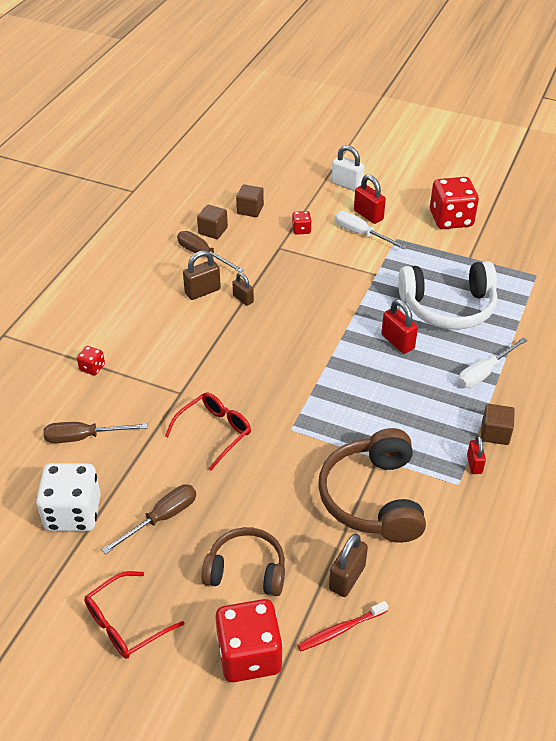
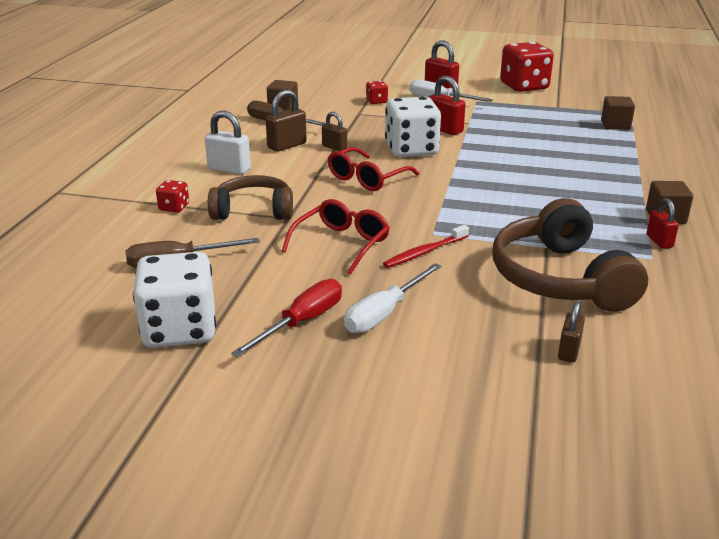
camera: 10 degrees left, 15 degrees down
(125, 623) = (286, 432): red glasses -> red glasses (367, 179)
(161, 518) = (302, 322): brown screwdriver -> red screwdriver
(246, 570) = (434, 358): brown headphones -> brown headphones (253, 210)
(249, 655) = (478, 444): red dice -> none
(250, 210) = (317, 93): brown cube -> brown cube (615, 125)
(310, 310) = (411, 150): none -> white dice
(340, 630) = (589, 402): red toothbrush -> red toothbrush (424, 252)
(347, 185) = (409, 74): white padlock -> white padlock (229, 169)
(347, 578) = (569, 351): brown padlock -> brown padlock, size x0.65
(397, 342) = (518, 163): red padlock -> red padlock (444, 129)
(448, 307) = (556, 137): white headphones -> none
(484, 373) = (623, 176): white screwdriver -> white screwdriver (384, 313)

